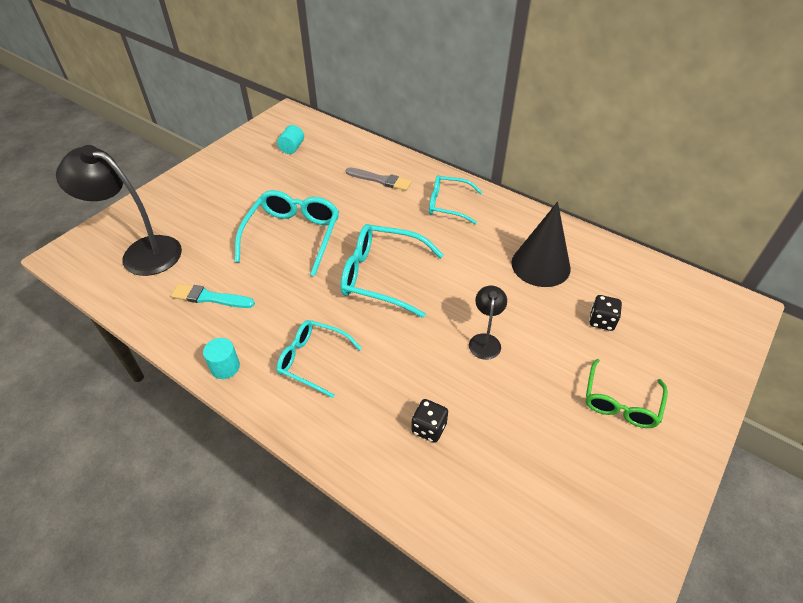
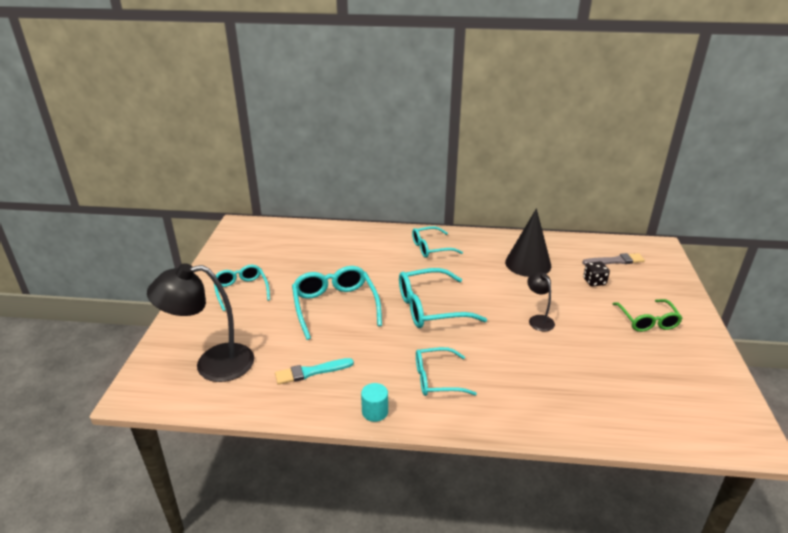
camera: 30 degrees left, 15 degrees down
(228, 185) = (241, 290): none -> turquoise glasses
(292, 148) = (269, 248): turquoise cylinder -> none
(380, 180) = (364, 248): grey brush -> grey brush (615, 261)
(429, 428) = (556, 384): black dice -> none

